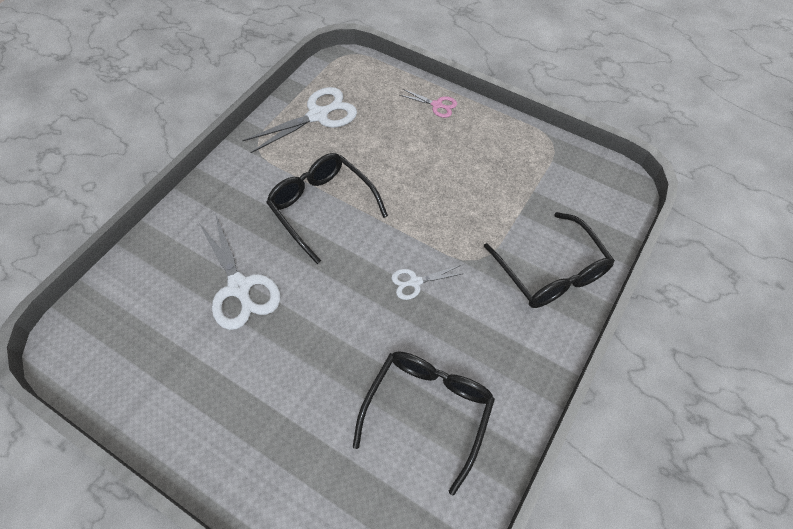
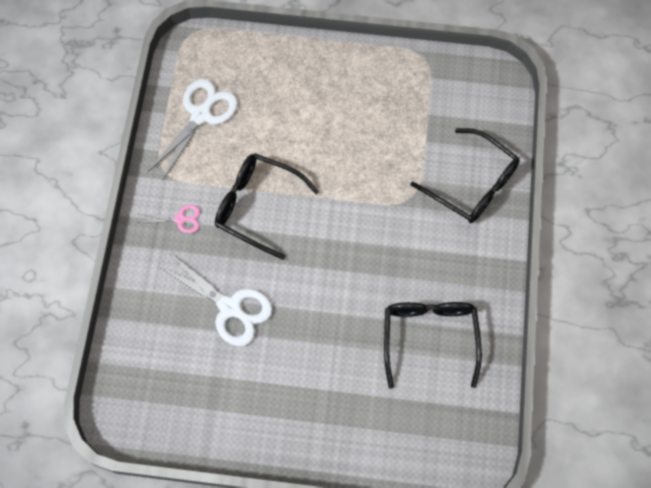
camera: 25 degrees left, 10 degrees up
(415, 282) = (370, 240): white scissors -> none
(437, 105) = (305, 59): pink scissors -> pink scissors (180, 219)

